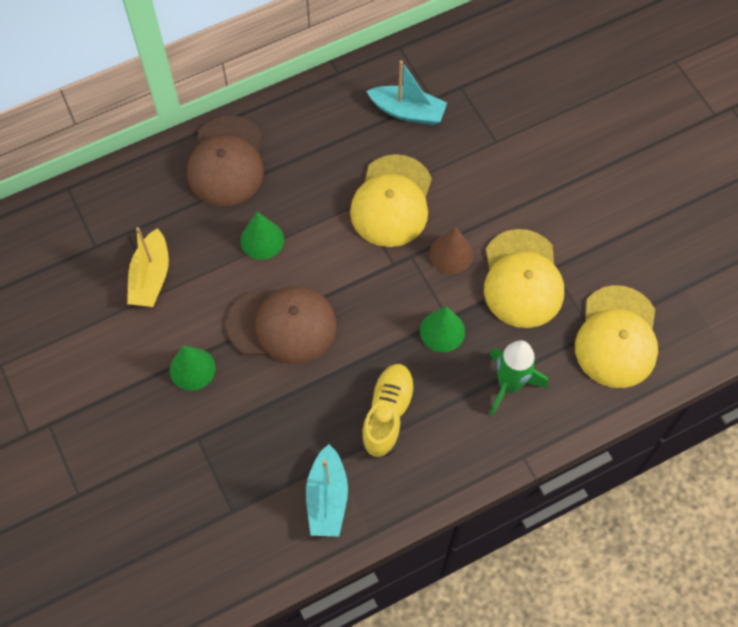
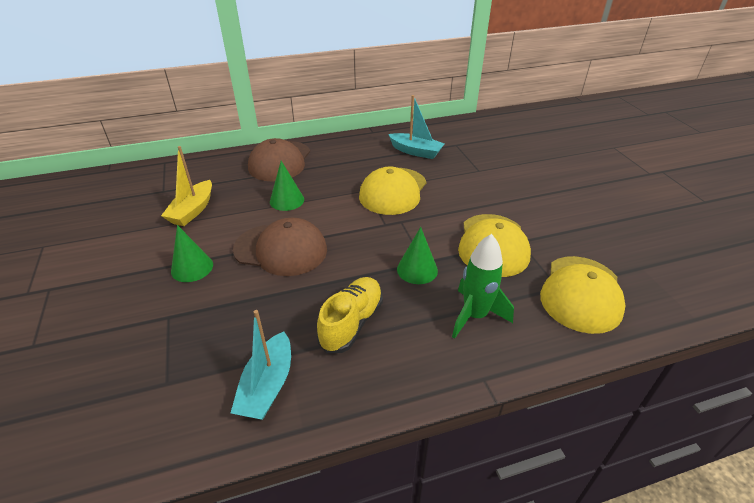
camera: 10 degrees right, 25 degrees down
(451, 254) = (434, 224): brown cone -> none

